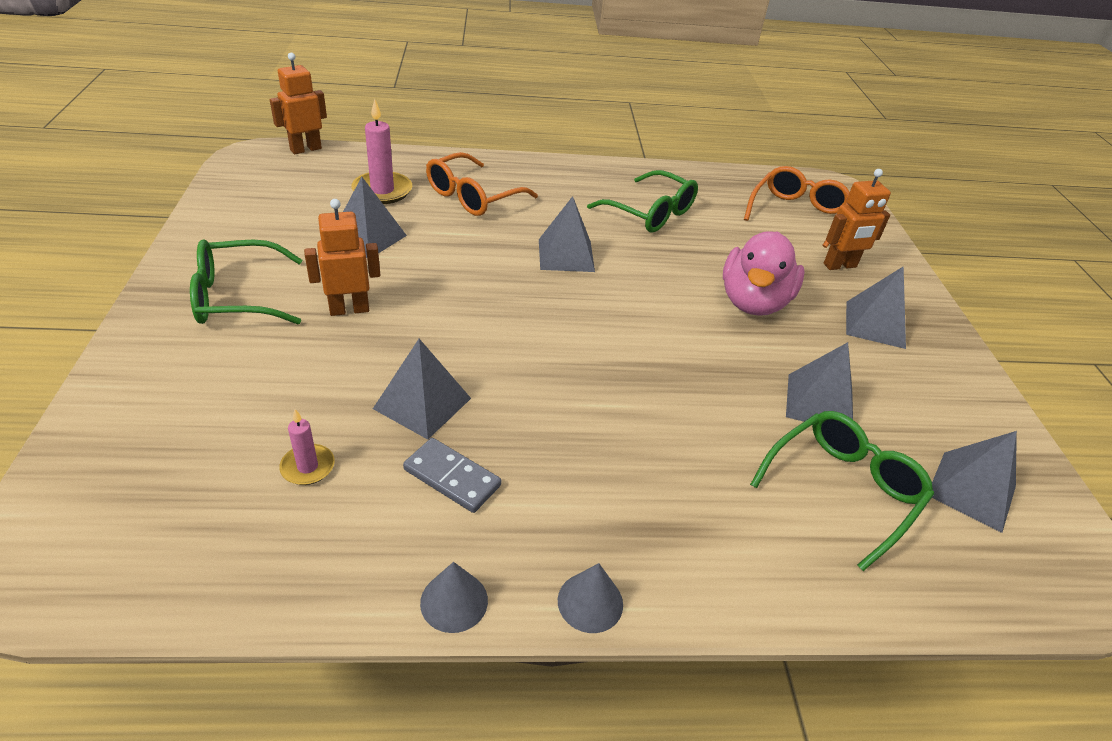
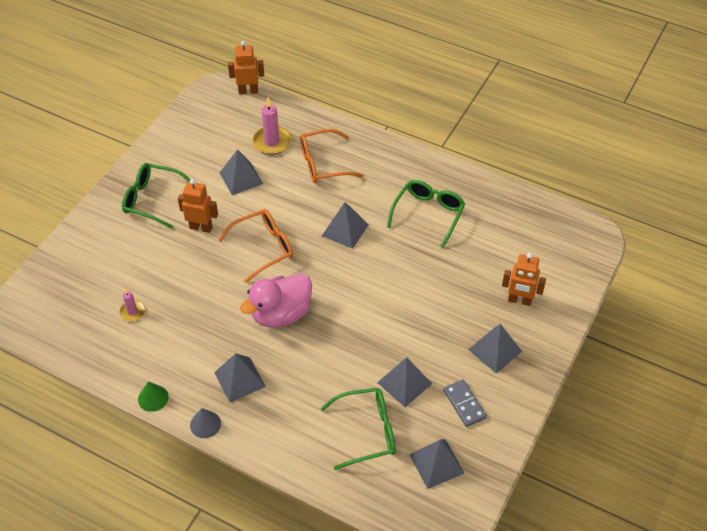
camera: 35 degrees right, 10 degrees up
(422, 403) = (200, 299): grey pyramid -> grey pyramid (239, 379)
(452, 477) = (188, 343): grey domino -> grey domino (464, 404)
(454, 601) = (153, 398): grey cone -> green cone
(651, 213) = (428, 214): green glasses -> green glasses turned 135 degrees counterclockwise
(753, 302) = (431, 305): pink duck -> pink duck (281, 314)
(797, 214) = (535, 248): orange glasses -> orange glasses (264, 248)

